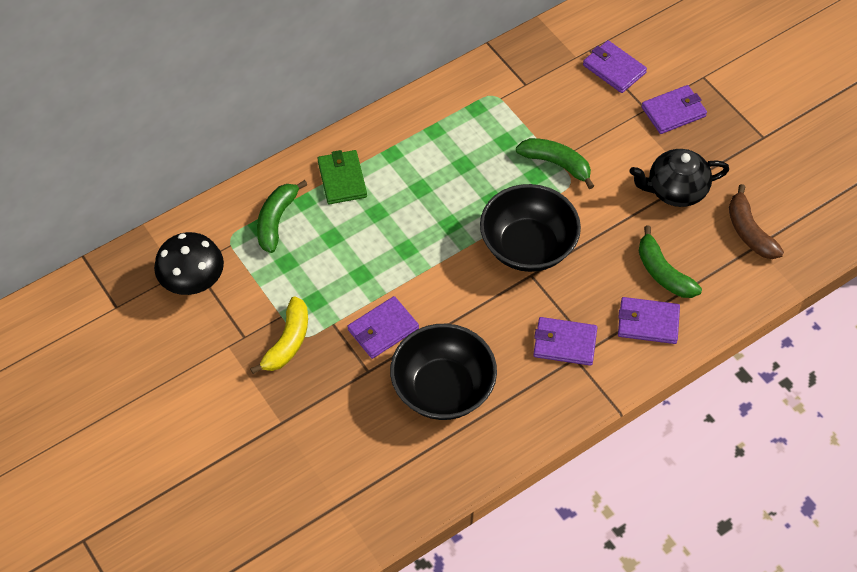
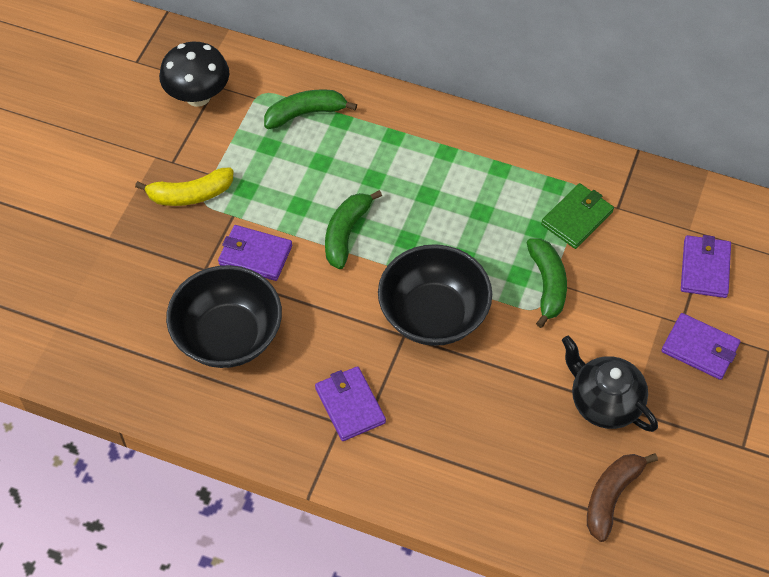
camera: 55 degrees right, 0 degrees up
(342, 179) = (387, 133): green wallet -> green wallet (577, 218)
(648, 322) = (428, 463): purple wallet -> none
(663, 272) = (497, 445): green banana -> green banana (346, 233)

